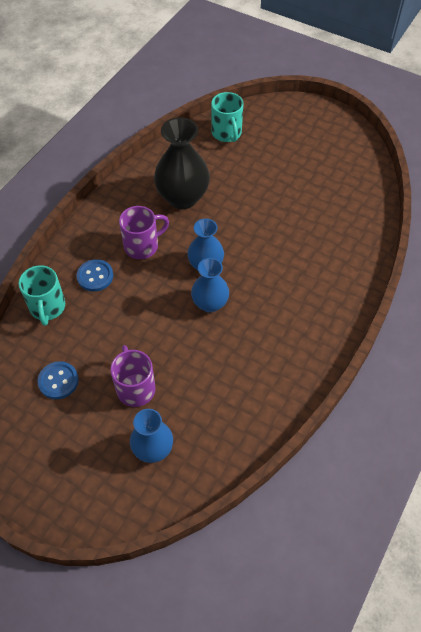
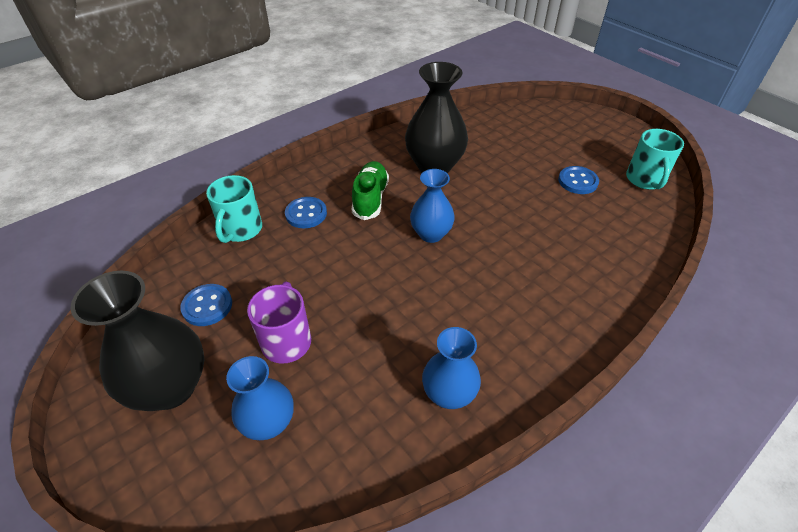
camera: 20 degrees right, 10 degrees down
(68, 449) = (170, 387): none -> black vase
(142, 246) = (370, 198): purple mug -> green shoe
(210, 303) = (418, 274): blue vase -> blue vase (449, 394)
(227, 133) = (505, 122): turquoise mug -> turquoise mug (645, 180)
(304, 181) = (577, 181): none -> blue button

